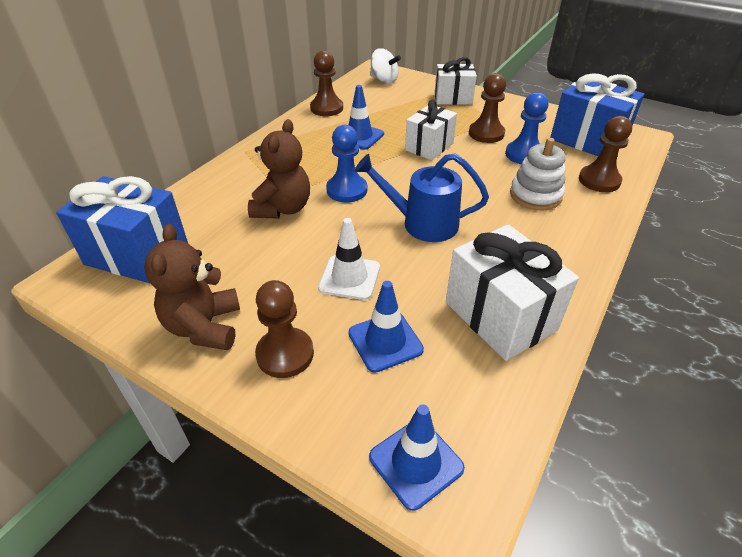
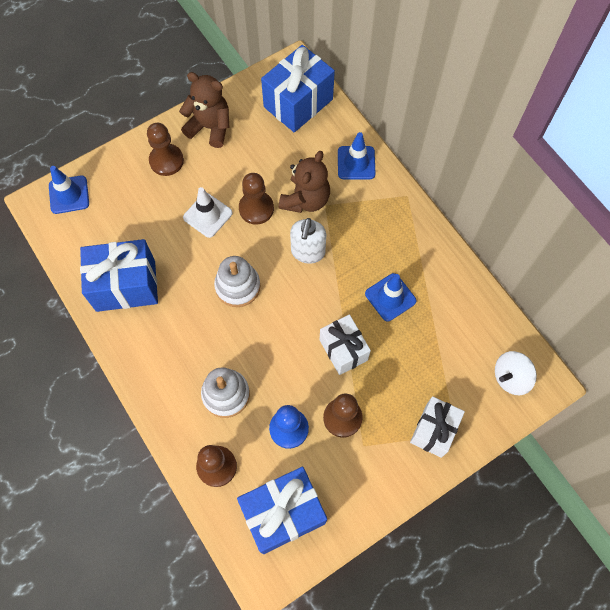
camera: 115 degrees right, 25 degrees up
(283, 208) = (305, 200): brown teddy bear -> brown teddy bear turned 105 degrees counterclockwise
(326, 108) = (462, 290): brown pawn -> brown pawn (256, 208)
(347, 190) = (308, 252): blue pawn -> white soap dispenser
(385, 341) = (145, 213): blue traffic cone -> blue traffic cone (356, 163)
(421, 223) = (237, 286): blue watering can -> white stacking toy
(500, 316) = (125, 285): white gift -> blue gift

